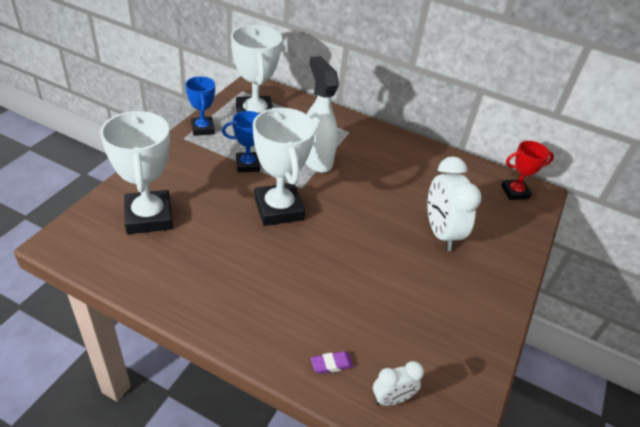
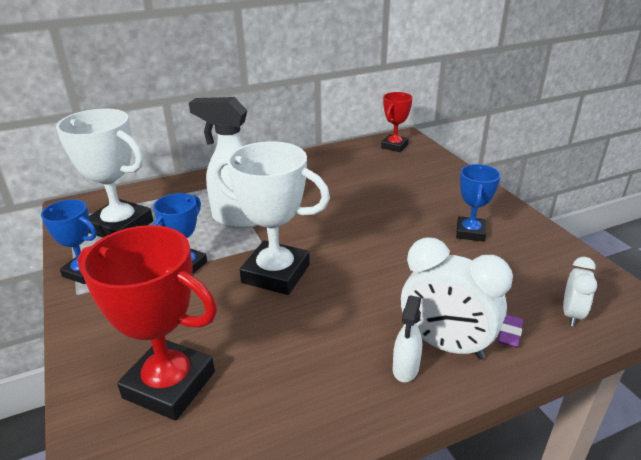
camera: 45 degrees left, 10 degrees down
(149, 217) = (169, 385): white trophy -> red trophy
(245, 317) = (405, 369): none -> white spray bottle
(438, 294) = (470, 232): none -> blue trophy
(441, 233) = (404, 198): white clock -> white clock (445, 345)

